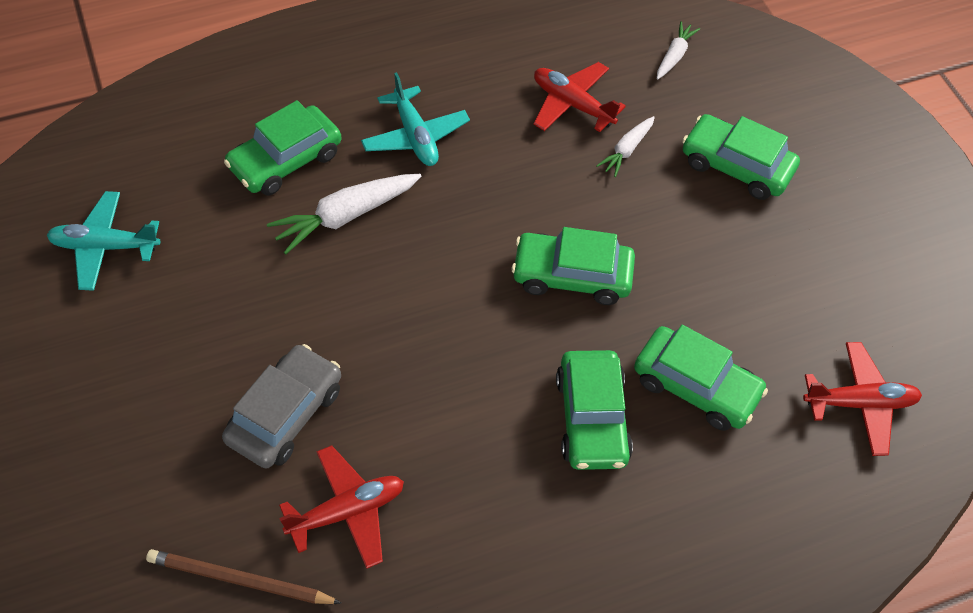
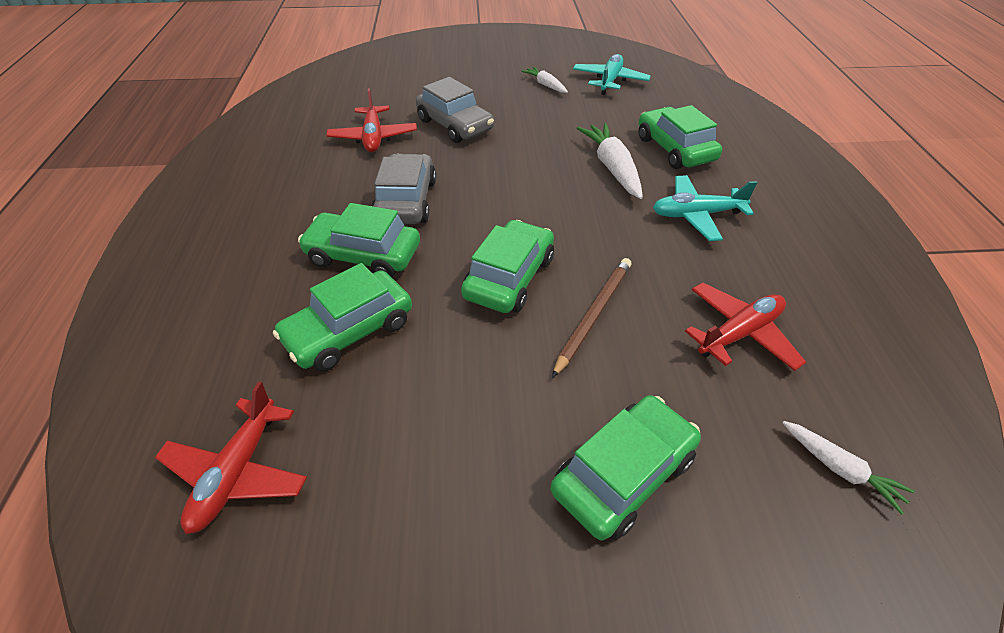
camera: 110 degrees right, 10 degrees down
(240, 580) = (360, 101): brown pencil -> brown pencil (593, 315)
(482, 412) = (406, 201): none -> grey car
(626, 150) = (664, 363): white carrot -> white carrot (545, 85)

